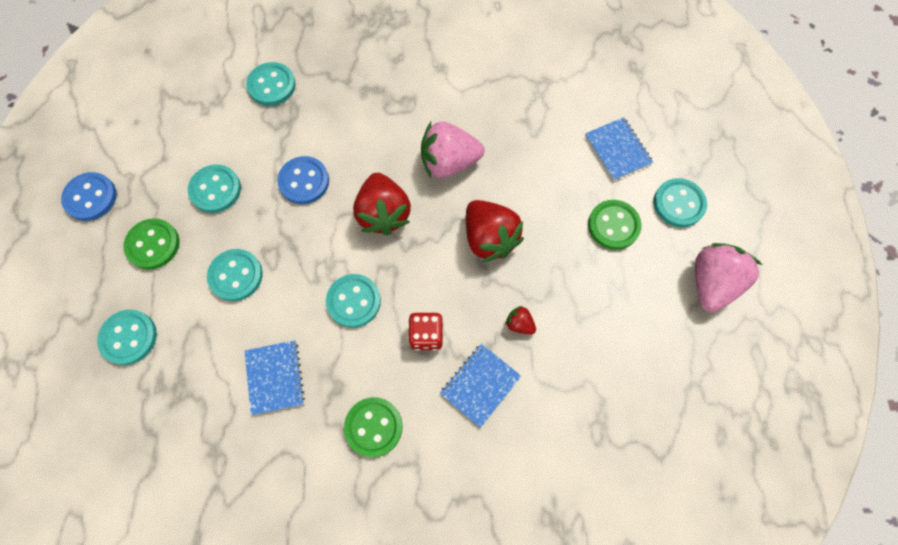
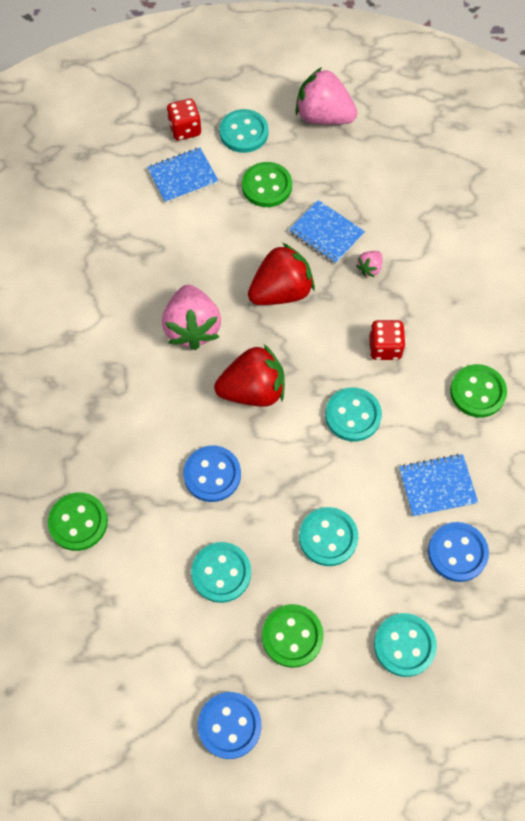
camera: 90 degrees left, 5 degrees down
(206, 392) = (457, 552): none -> blue button
(272, 85) = (78, 522): turquoise button -> green button
(480, 385) = (430, 302): blue notebook -> blue notebook (326, 233)
(519, 324) = (369, 268): red strawberry -> pink strawberry
(675, 150) = (185, 129): none -> red dice

